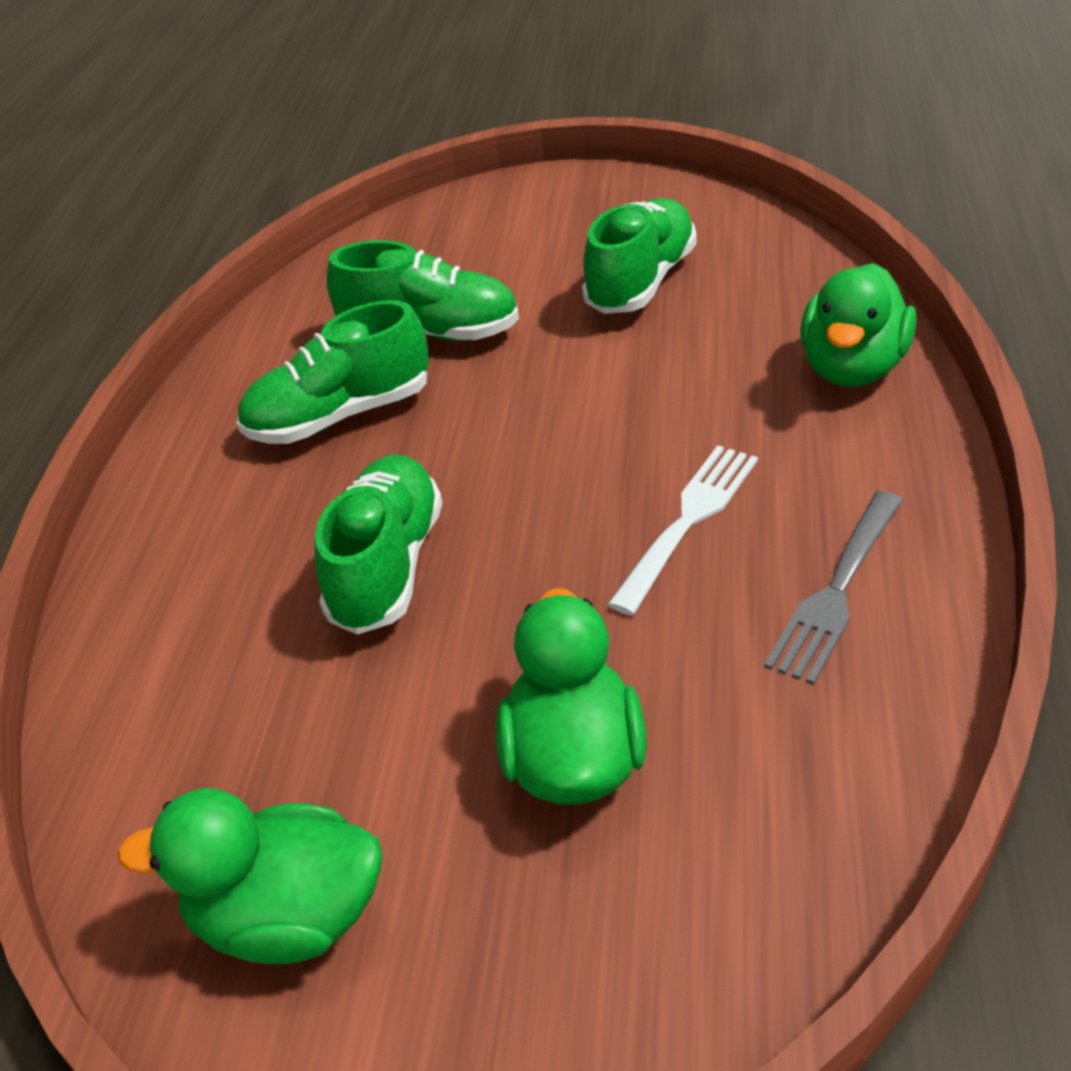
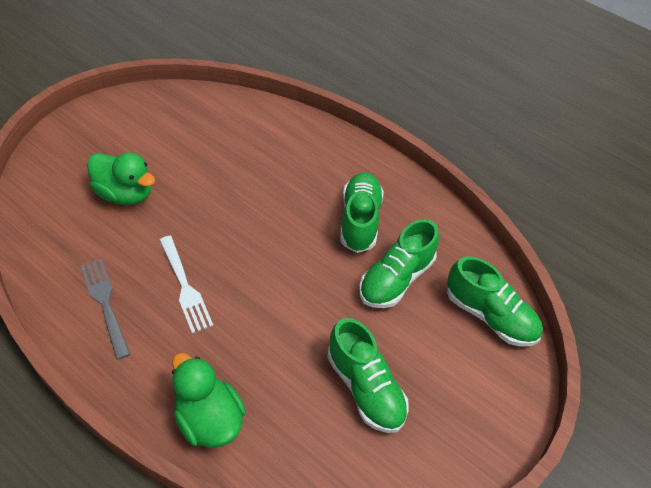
camera: 115 degrees right, 10 degrees up
(288, 917) = (147, 118): green duck -> none
(387, 566) = (255, 193): green shoe -> green shoe (490, 316)

